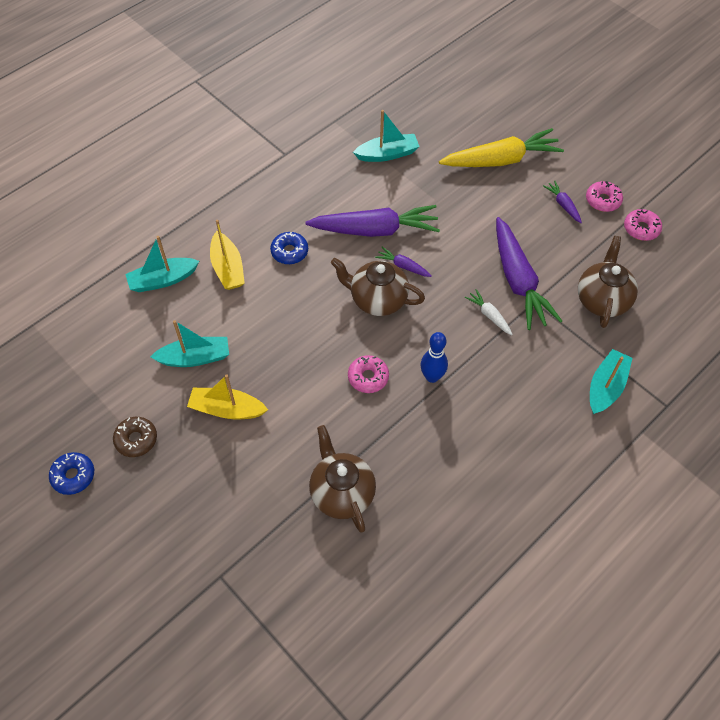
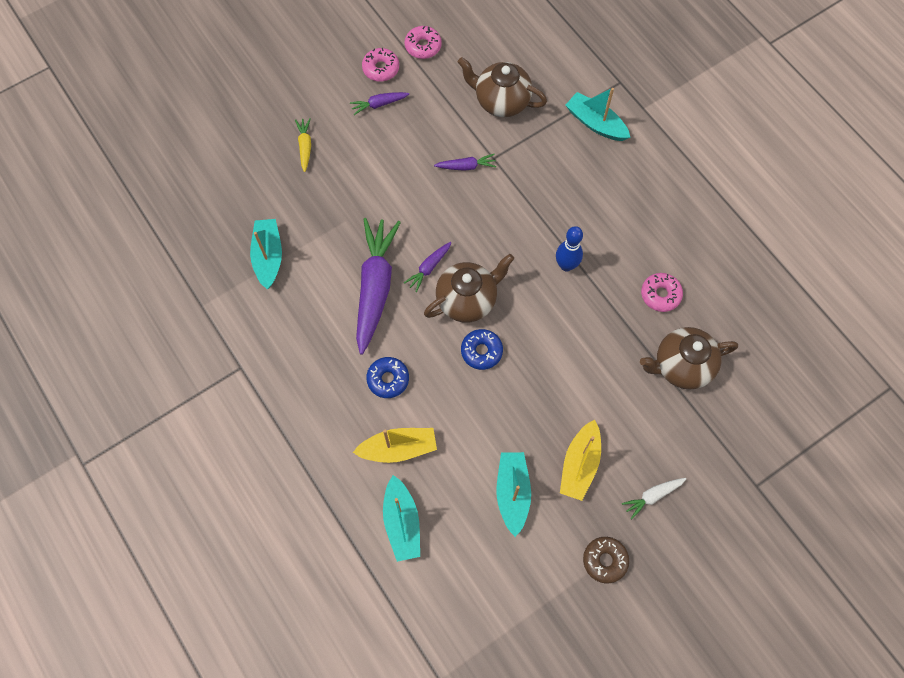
camera: 80 degrees left, 10 degrees up
(73, 476) = (640, 629): blue donut -> blue donut (481, 351)
(368, 377) = (559, 323): pink donut -> pink donut (660, 295)
(377, 300) = (467, 300): brown teapot -> brown teapot turned 150 degrees counterclockwise
(489, 315) = (503, 201): white carrot -> white carrot (652, 496)
(500, 160) = (305, 146): yellow carrot -> yellow carrot, size x0.45
(518, 281) = (466, 166): purple carrot -> purple carrot, size x0.45

